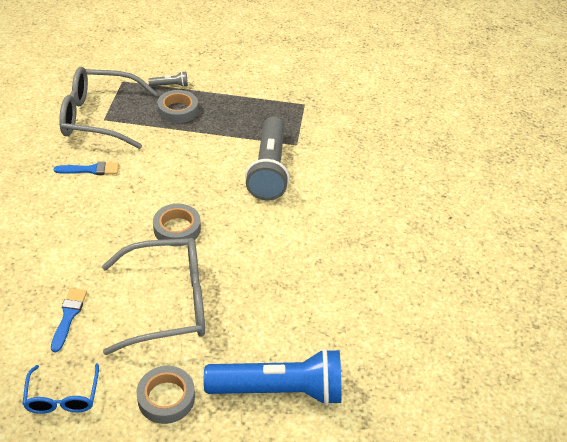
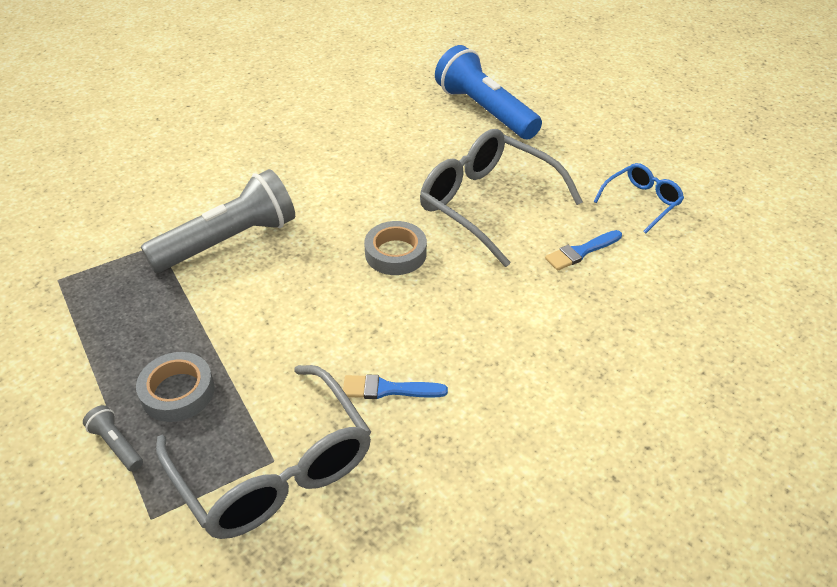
camera: 125 degrees left, 0 degrees up
(90, 170) = (388, 389): blue brush -> blue brush turned 45 degrees counterclockwise
(166, 398) = (565, 154): grey tape -> none

